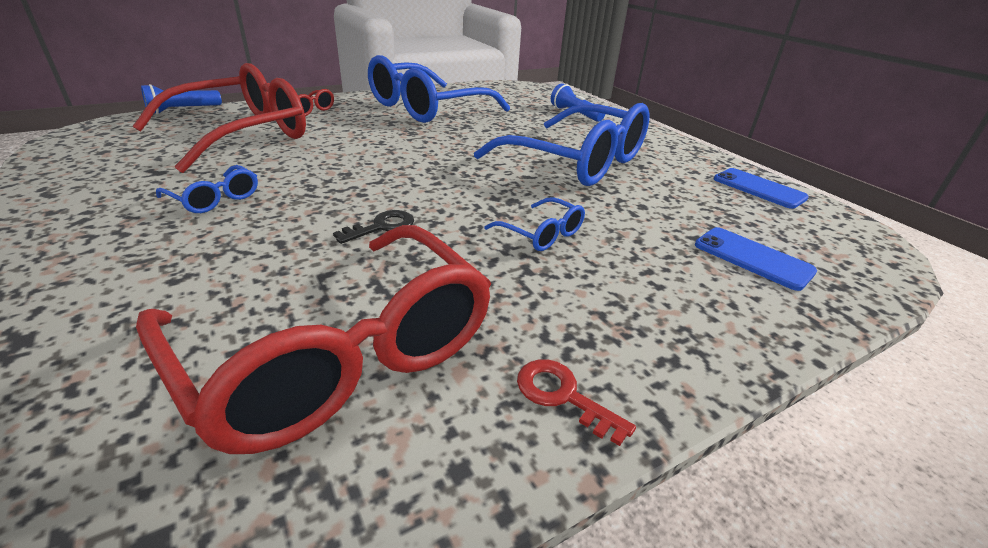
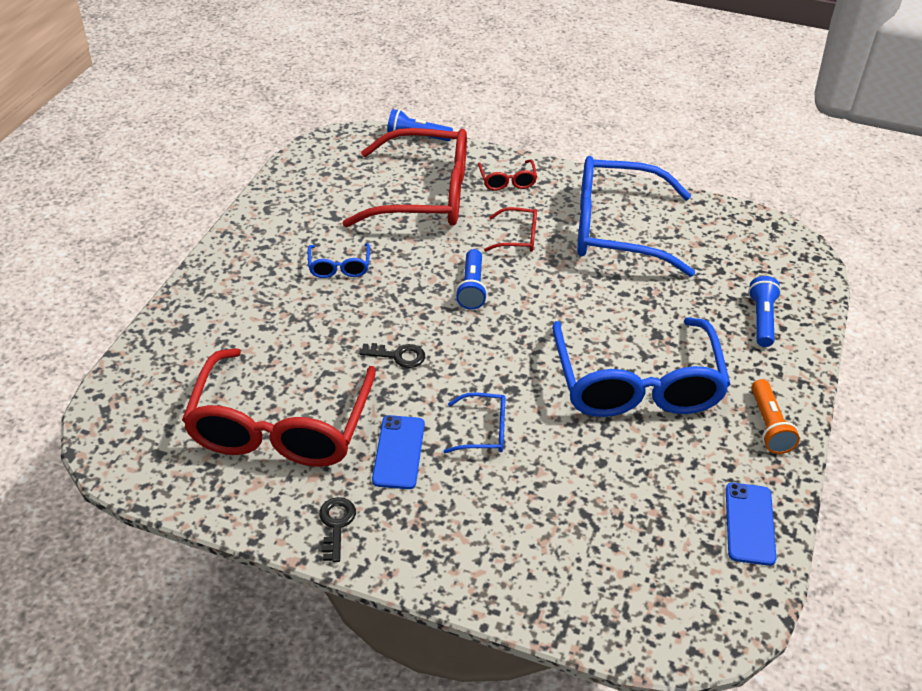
camera: 50 degrees right, 10 degrees up
(364, 130) = (517, 237): none -> red glasses
(375, 164) = (471, 288): none -> blue flashlight
(541, 233) = (483, 431): blue glasses -> blue glasses turned 90 degrees counterclockwise
(563, 396) = (336, 524): red key -> black key
(669, 148) = (768, 426): none -> orange flashlight
(752, 258) = (590, 558): blue phone -> blue phone (399, 452)

